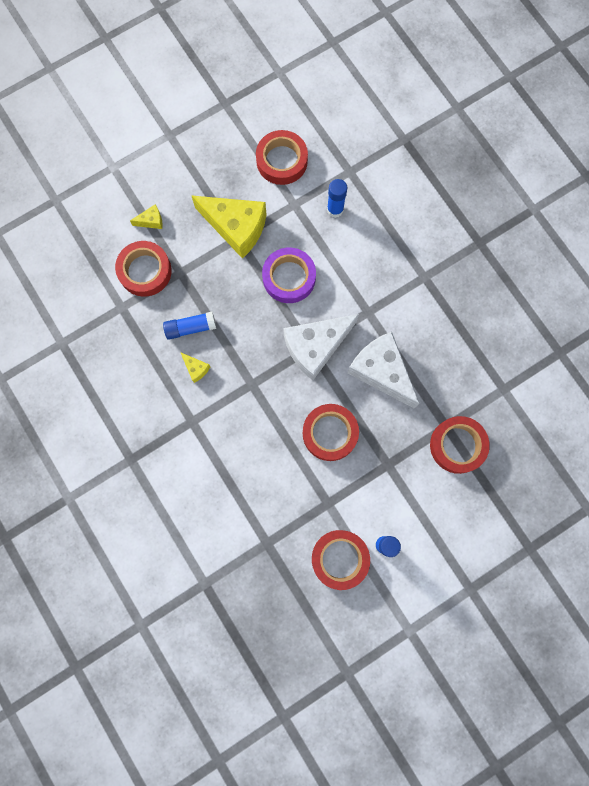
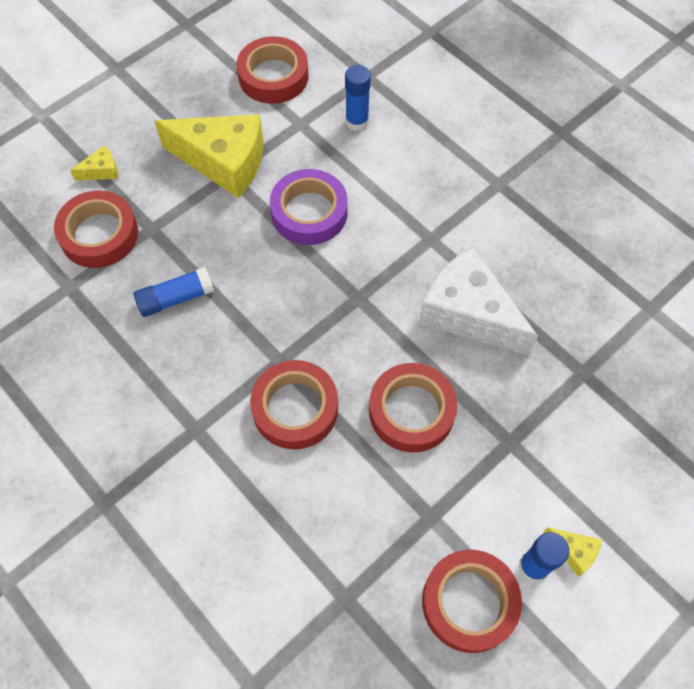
camera: 10 degrees left, 15 degrees down
(196, 368) = (191, 352): yellow cheese -> yellow cheese (573, 551)
(316, 347) = (365, 295): white cheese -> none
(457, 445) = (607, 397): red tape -> red tape (295, 408)

